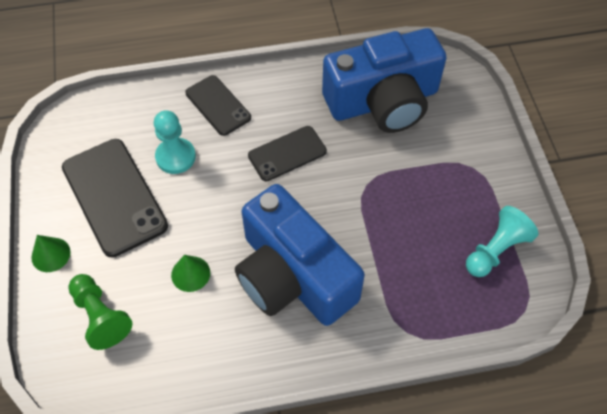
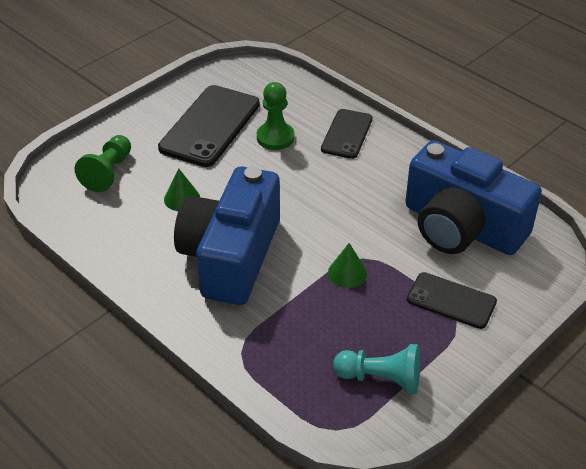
camera: 55 degrees right, 15 degrees down
(51, 254) = (135, 123): green cone -> green cone (347, 273)
(175, 157) = (275, 137): turquoise pawn -> green pawn
(287, 153) = (342, 195): black phone -> black phone (451, 300)

